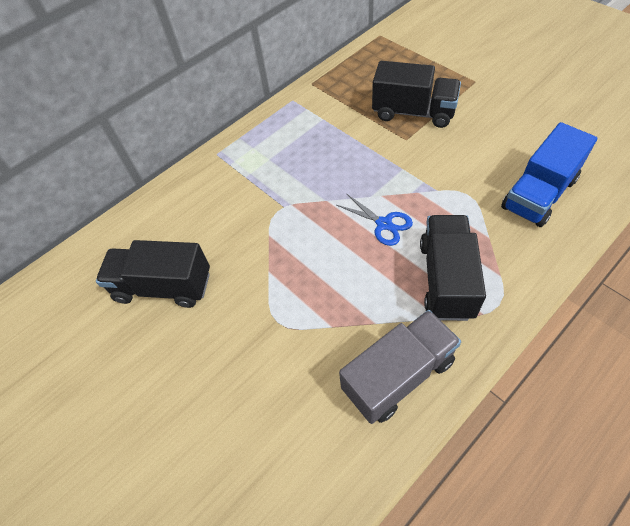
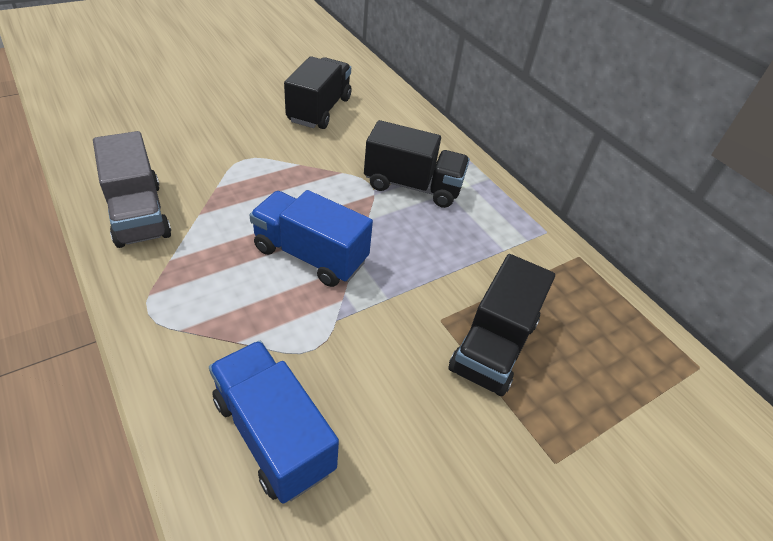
camera: 90 degrees right, 10 degrees down
(384, 224) = (310, 255): blue scissors -> blue truck
(446, 279) = (209, 281): black truck -> black truck (413, 186)

